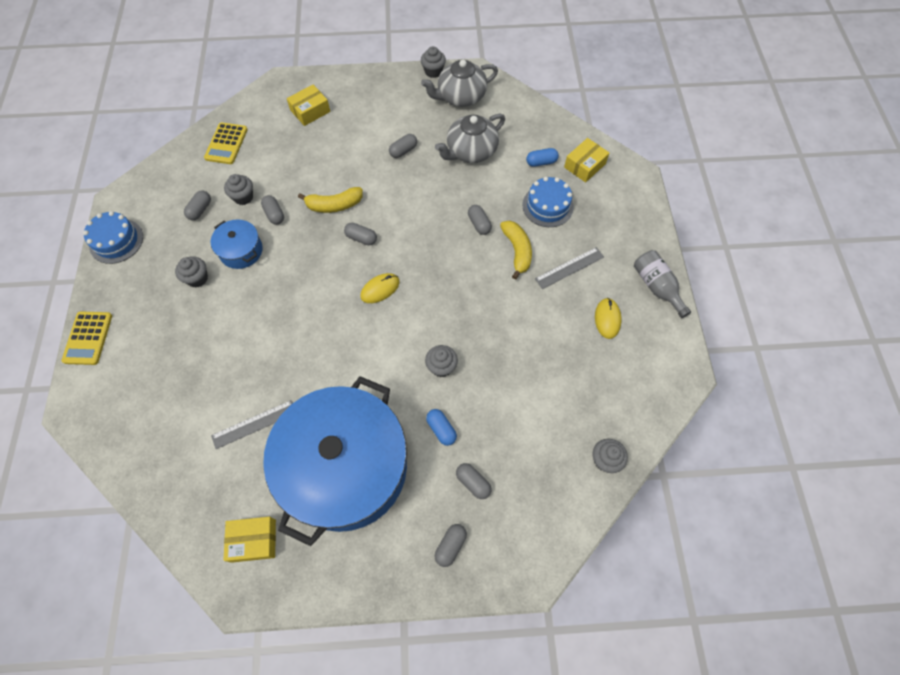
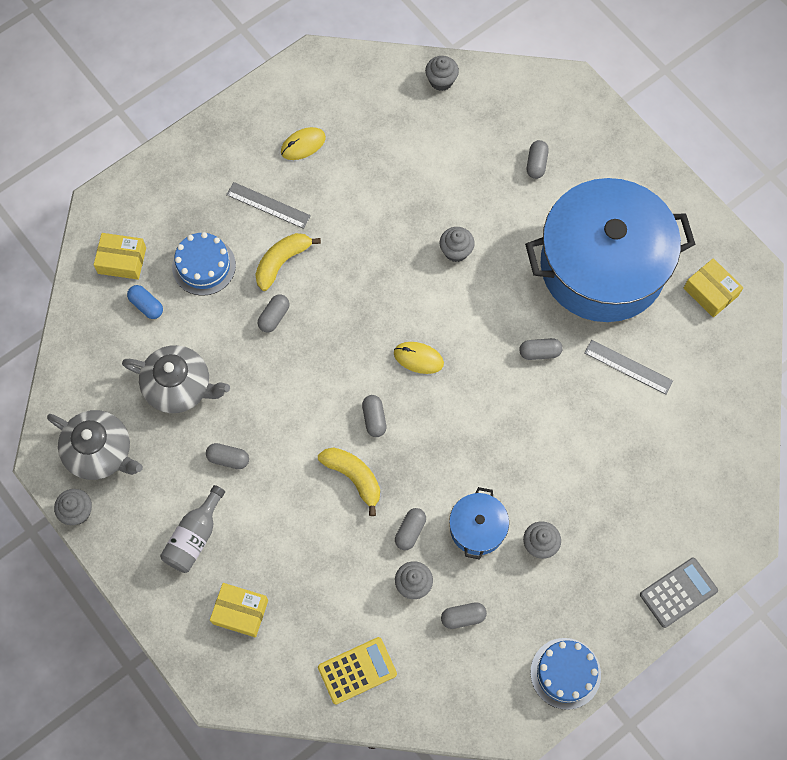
camera: 125 degrees left, 5 degrees up
(88, 338) = (678, 592): yellow calculator -> grey calculator
(441, 429) = (512, 214): blue capsule -> none
(450, 546) = (596, 150): grey capsule -> grey capsule (539, 352)
(656, 287) = (236, 122): grey bottle -> grey bottle (194, 537)

